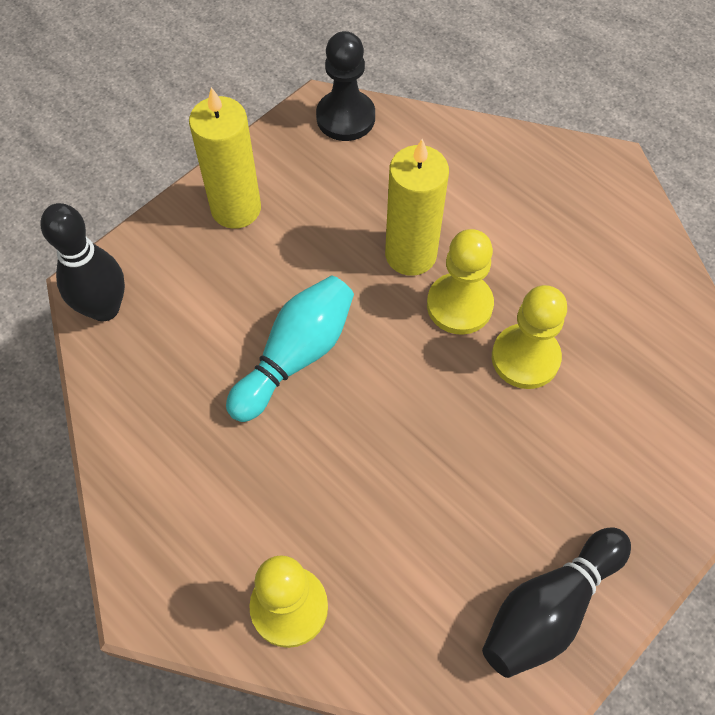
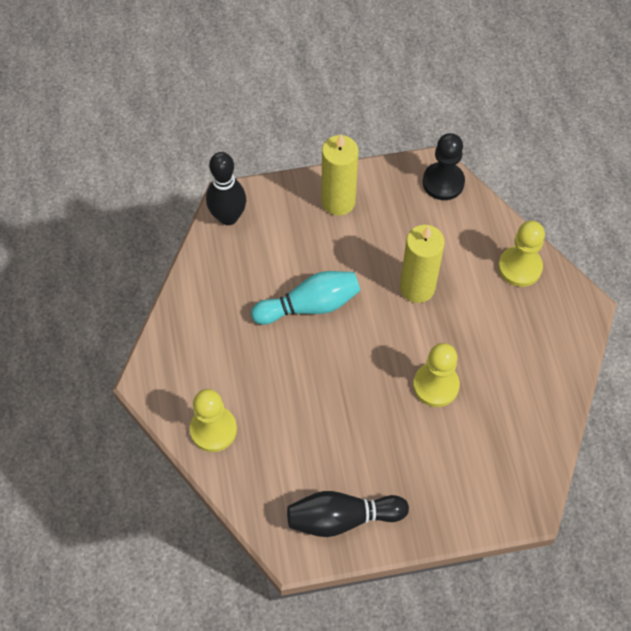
camera: 35 degrees right, 0 degrees up
(459, 305) = (422, 333): yellow pawn -> yellow pawn (520, 267)

